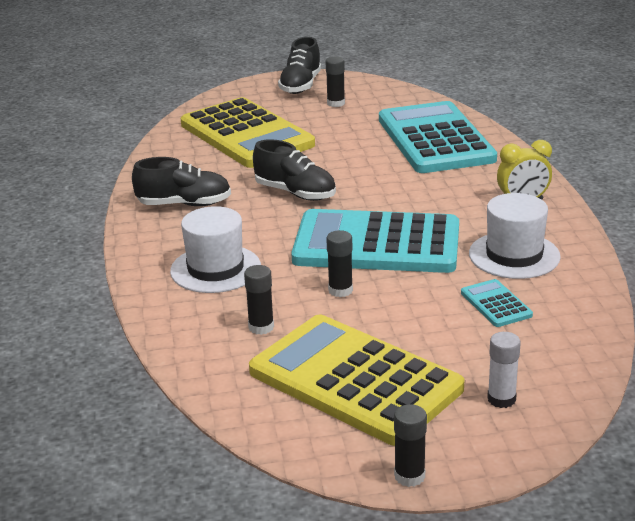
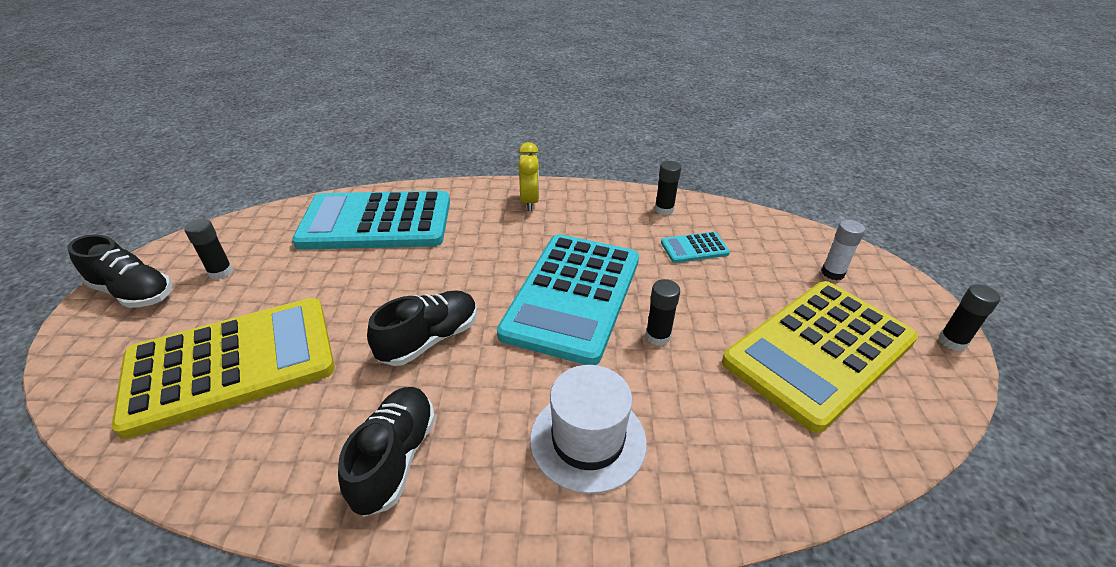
camera: 80 degrees left, 10 degrees up
(261, 327) = (725, 410): black glue stick -> black glue stick (664, 209)
(514, 255) = (618, 224): white hat -> none

